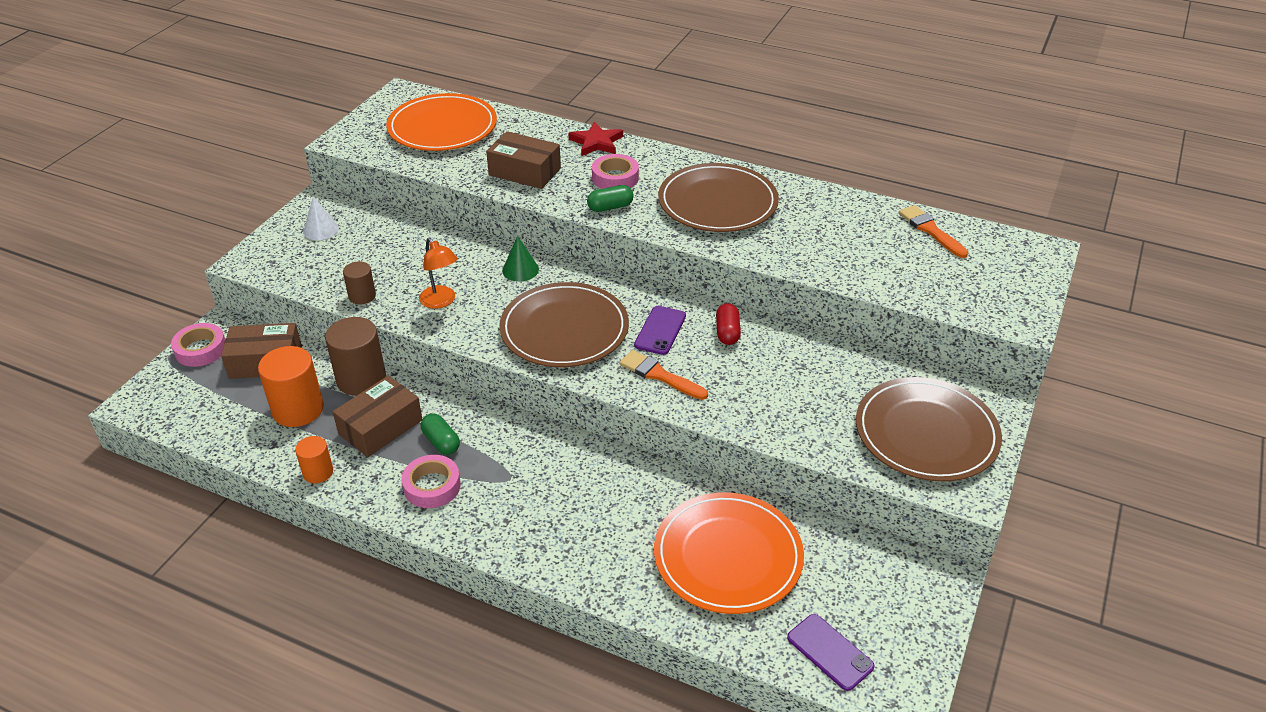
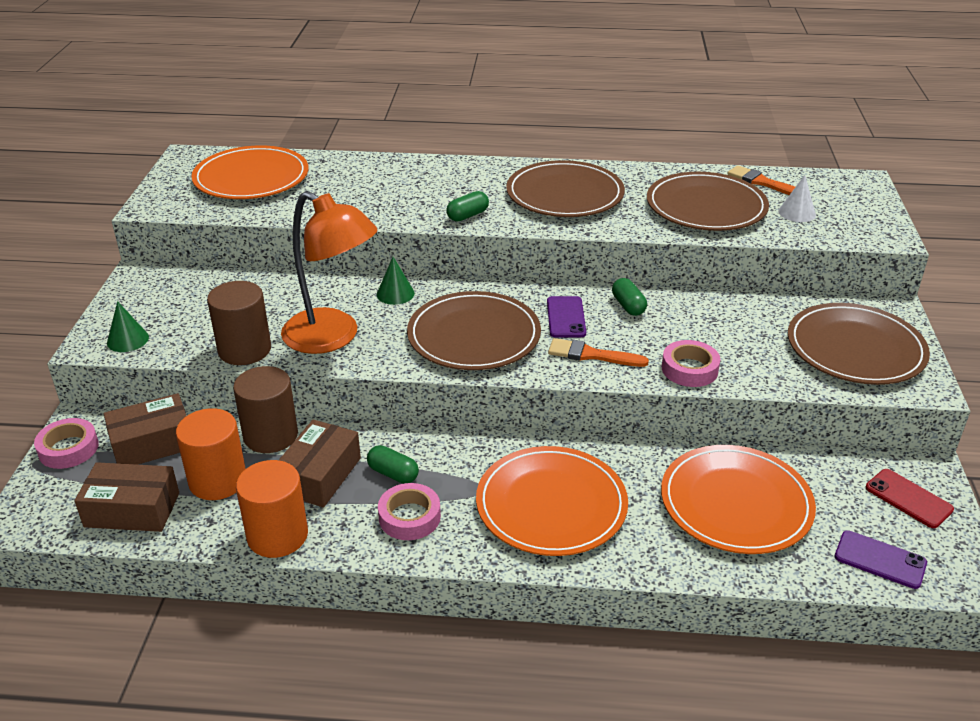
camera: 20 degrees left, 5 degrees down
(275, 264) = (127, 340): none -> green cone
(318, 472) = (277, 536): orange cylinder -> orange cylinder, size x1.79
(321, 230) = (159, 299): white cone -> white cone (797, 213)
(362, 296) = (244, 350): brown cylinder -> brown cylinder, size x1.79
(441, 302) = (333, 337): orange lamp -> orange lamp, size x1.98
(524, 172) = (362, 201): brown box -> brown box (132, 510)
(558, 509) = (551, 504): none -> orange plate
(596, 142) = (416, 165): red star -> none
(615, 178) = (455, 191): pink tape -> pink tape (689, 369)
(727, 332) = (628, 306): red capsule -> green capsule
(850, 245) = (706, 206): none -> brown plate
(902, 600) = (908, 498): none -> red phone

